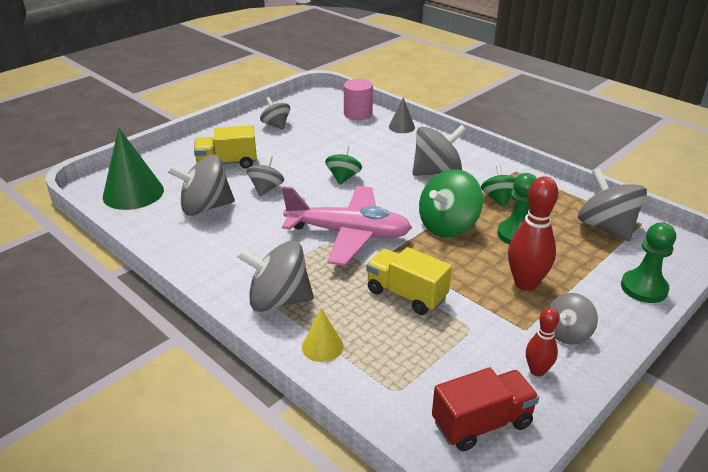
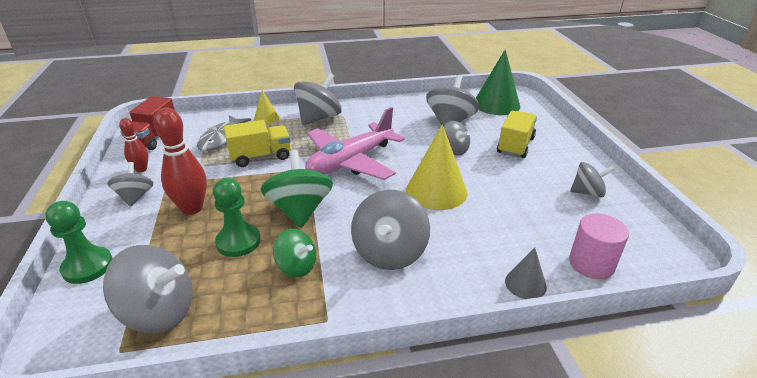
camera: 125 degrees right, 0 degrees up
(343, 177) = (436, 191): green spinning top -> yellow cone
(409, 352) = (222, 138): none -> grey fish

